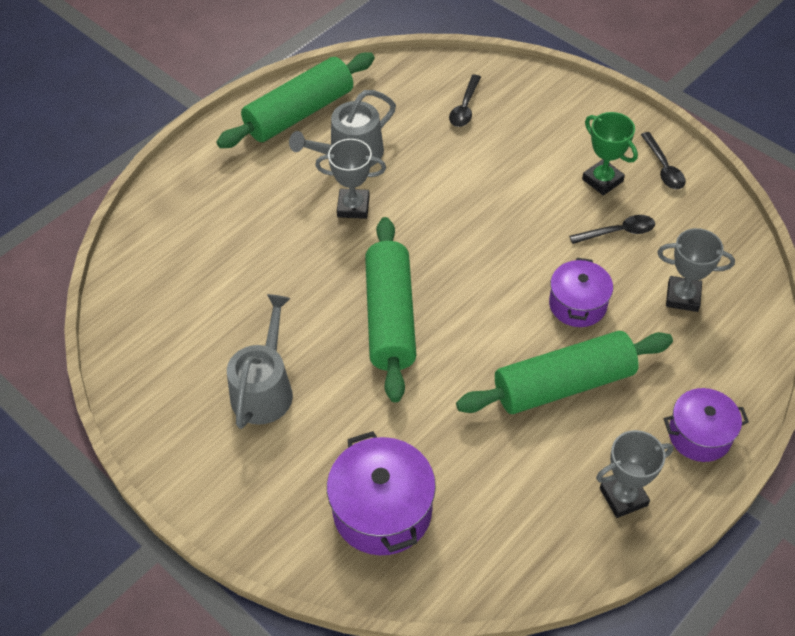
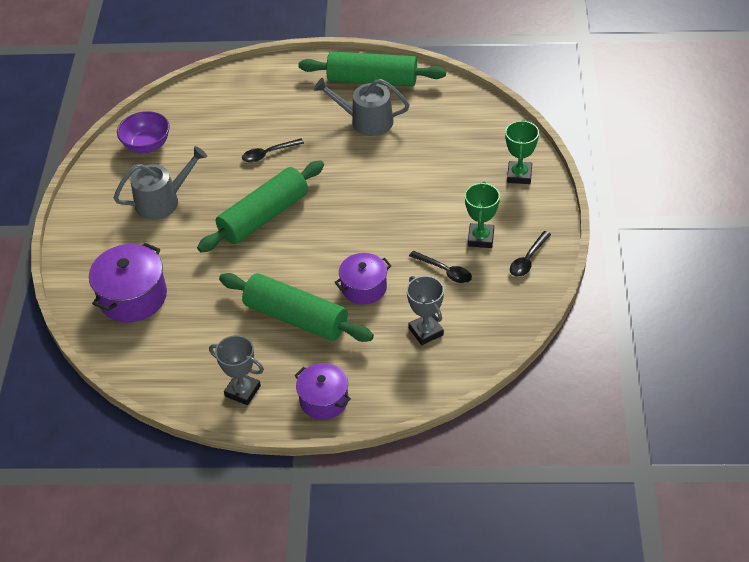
camera: 50 degrees right, 5 degrees down
(159, 347) = (147, 145): none -> purple bowl
(353, 207) = (327, 149): grey trophy -> none
(465, 107) = (465, 141): black spoon -> black spoon (268, 154)
(551, 103) = (519, 175): none -> green trophy

